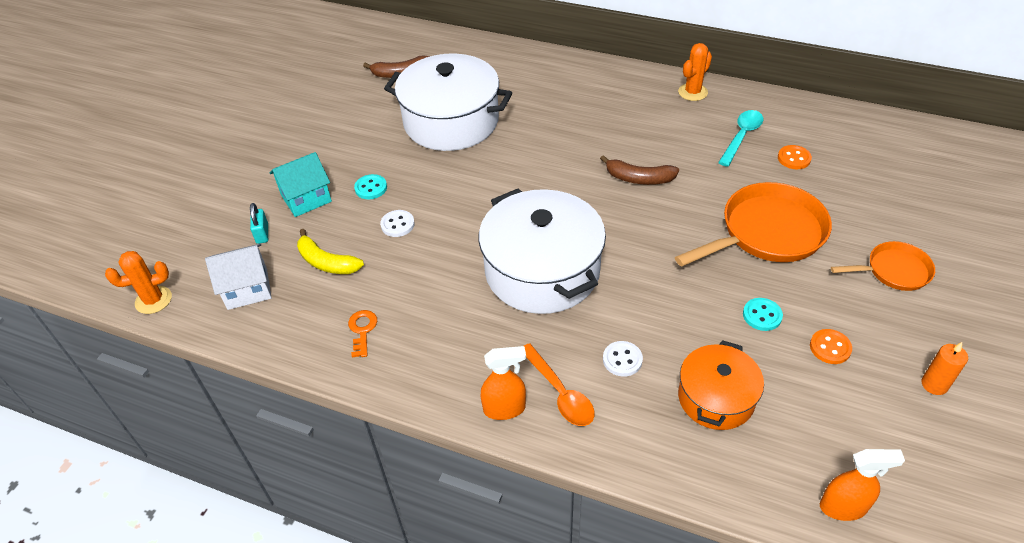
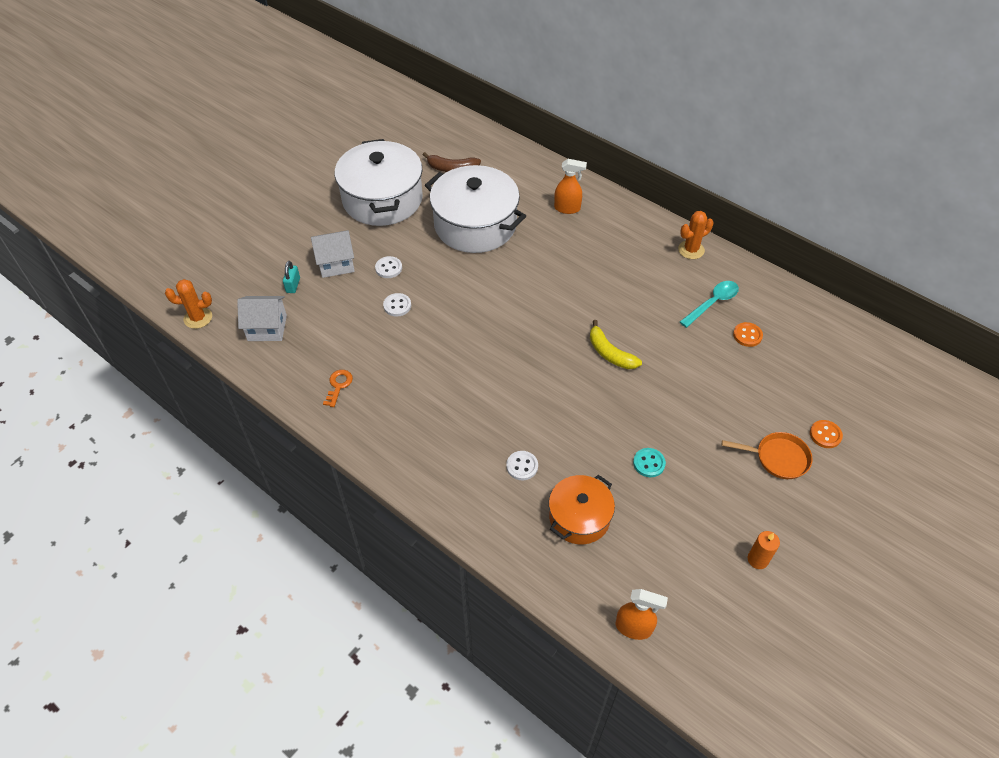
camera: 15 degrees right, 5 degrees up
(306, 198) = (336, 263): turquoise house -> white house
(326, 262) = (332, 322): yellow banana -> yellow banana (610, 353)
(371, 188) = (388, 268): turquoise button -> white button
(505, 408) = (418, 477): orange spray bottle -> orange spray bottle (567, 208)
(542, 271) = (492, 376): white pot -> white pot (382, 199)
(560, 393) = (463, 478): orange spoon -> none
(639, 178) = (606, 318): brown banana -> none
(767, 233) = (689, 395): orange pan -> none
(830, 347) = (690, 505): orange button -> orange button (825, 435)

